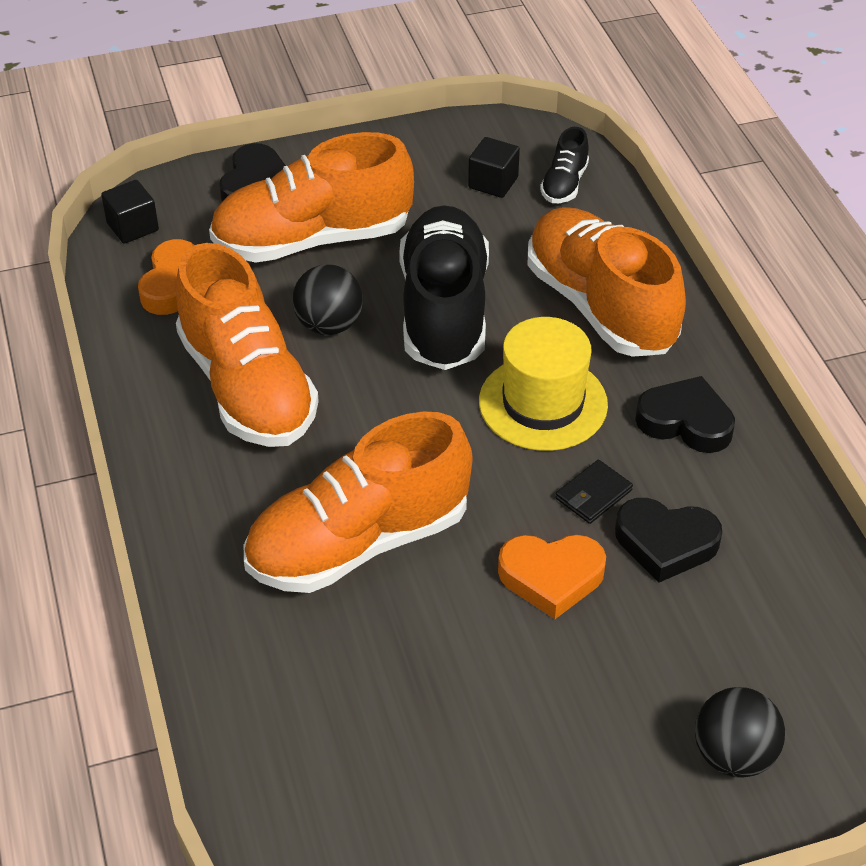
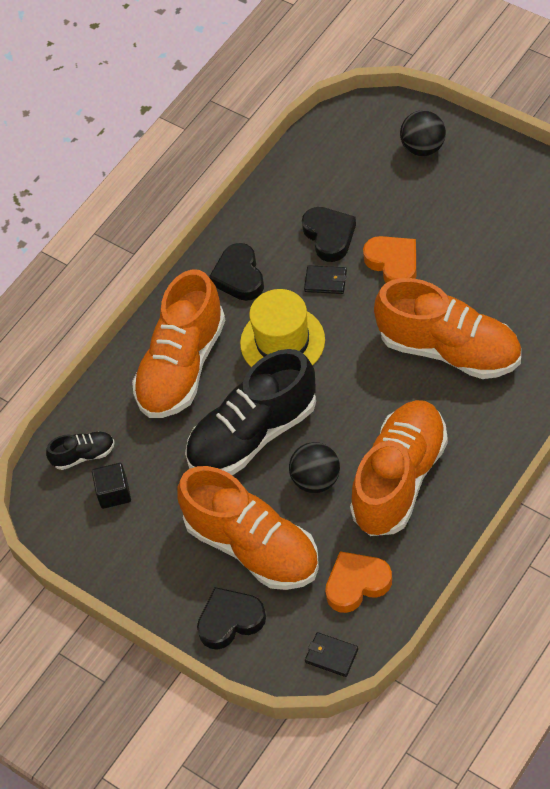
camera: 120 degrees left, 10 degrees up
(133, 227) = (331, 655): black cube -> black wallet

